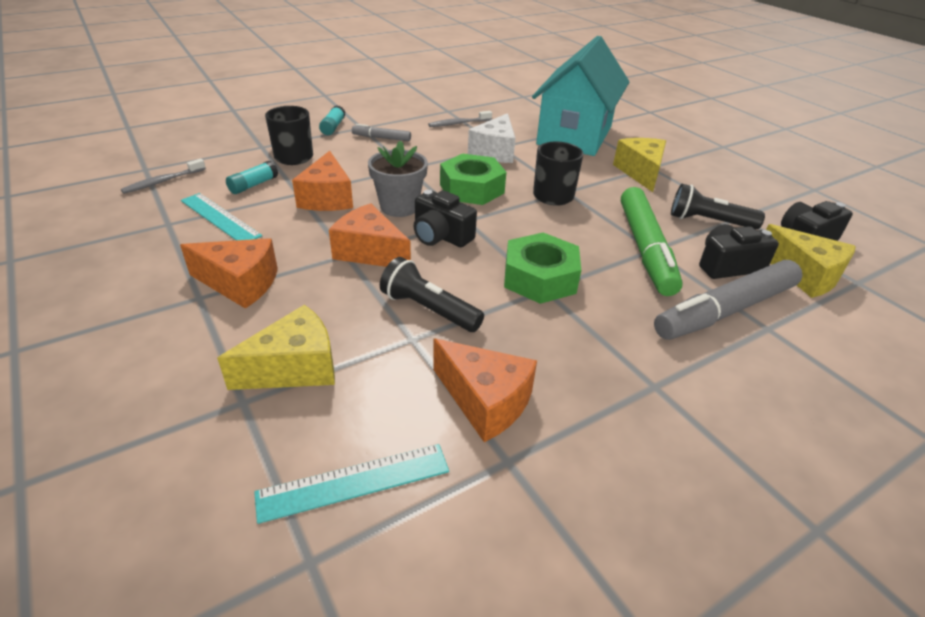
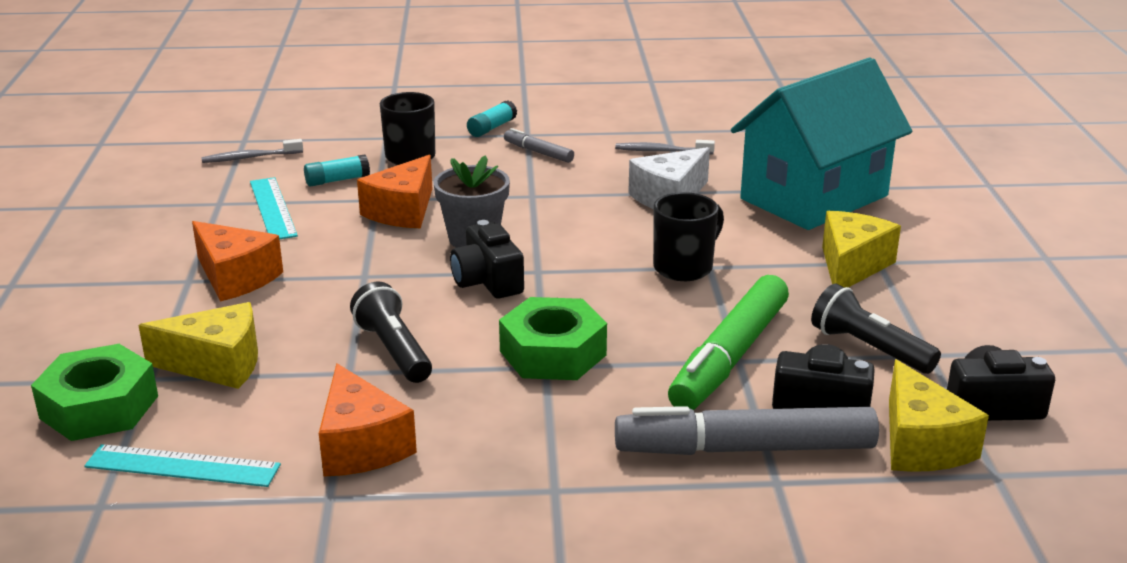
camera: 30 degrees right, 10 degrees down
(369, 252) = (391, 279): orange cheese -> none
(472, 189) = (585, 237): green nut -> green nut (99, 407)

